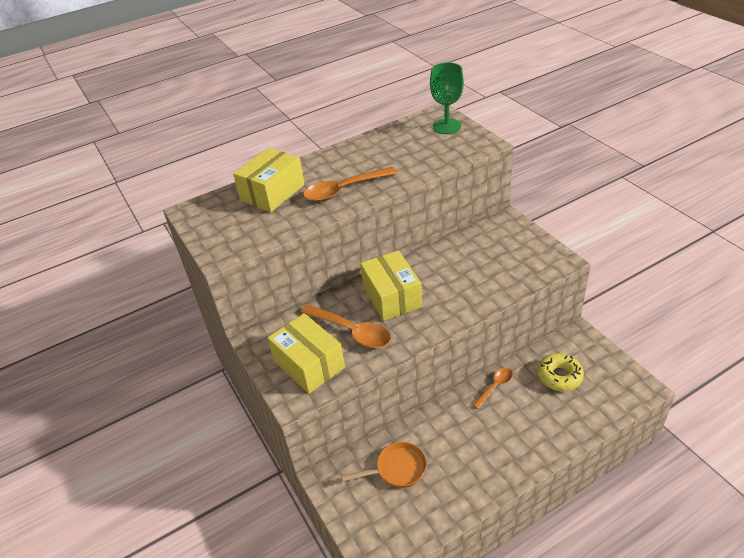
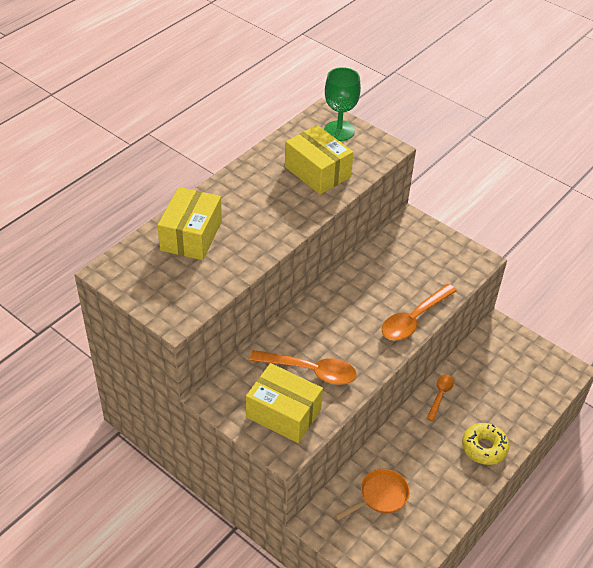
camera: 25 degrees left, 5 degrees up
(344, 190) = (268, 223): orange spoon -> orange spoon (414, 319)
(392, 297) = (334, 326): yellow box -> yellow box (317, 172)
(559, 376) = (495, 373): yellow donut -> yellow donut (484, 447)

